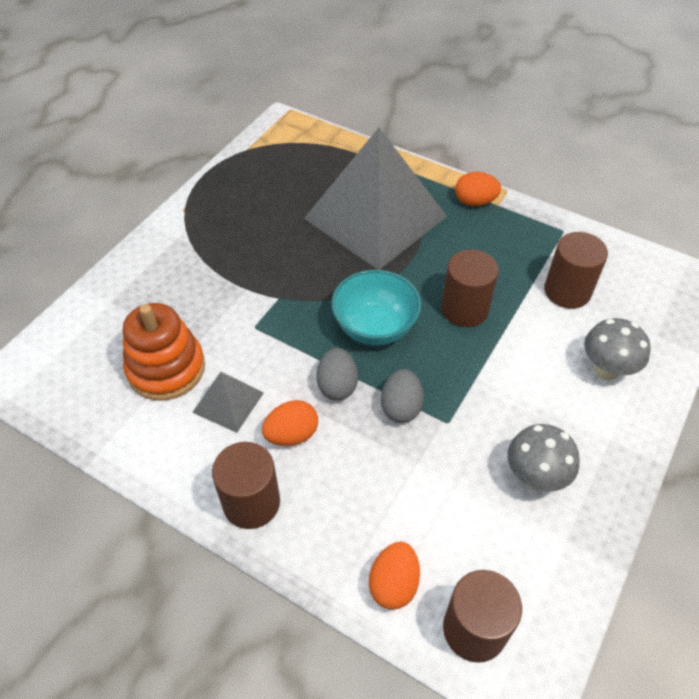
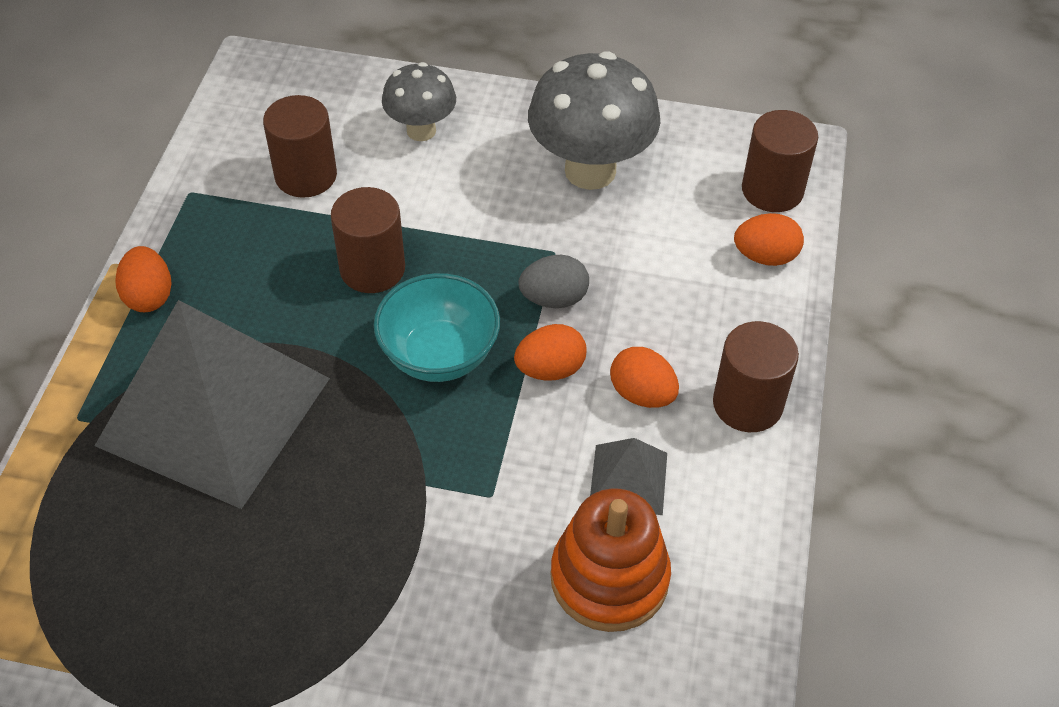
camera: 110 degrees left, 0 degrees up
(337, 385) = (550, 369): grey egg -> orange egg
(534, 477) = (590, 171): grey mushroom -> grey mushroom, size x1.70

